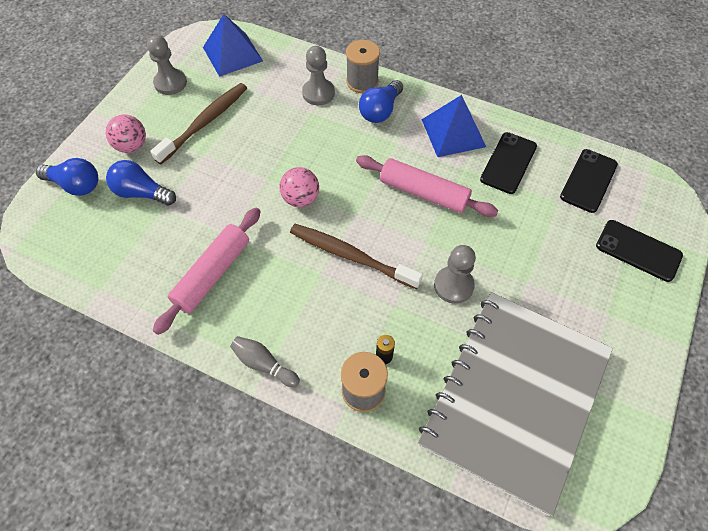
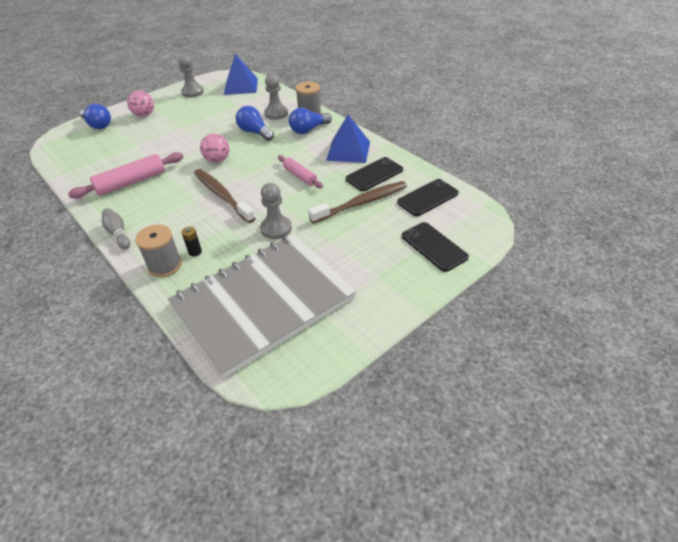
camera: 25 degrees right, 15 degrees down
(142, 193) = (129, 136): blue light bulb -> blue light bulb (255, 132)
(205, 122) = (195, 113): brown toothbrush -> brown toothbrush (361, 203)
(424, 193) = (300, 176): pink rolling pin -> pink rolling pin, size x0.62

